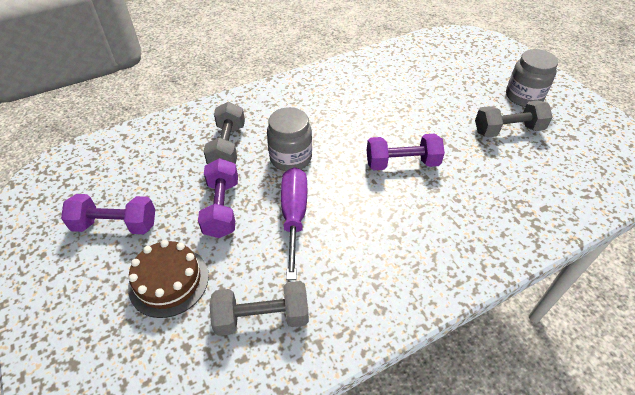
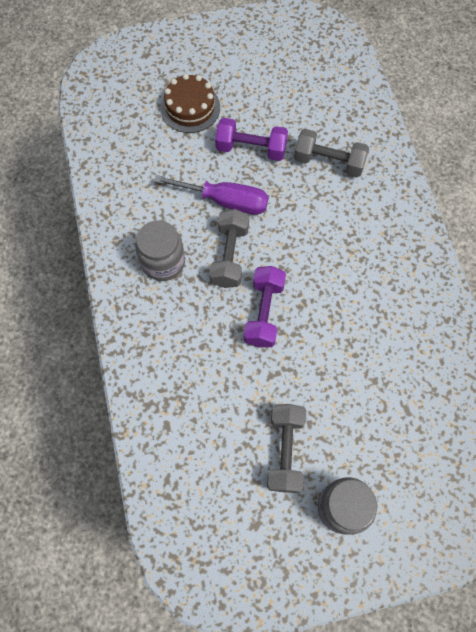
camera: 105 degrees right, 20 degrees up
(115, 225) = (255, 76): purple dumbbell -> none
(262, 317) = (139, 162): grey dumbbell -> grey dumbbell (230, 256)
(290, 158) = (298, 213): grey jar -> grey jar (163, 262)

